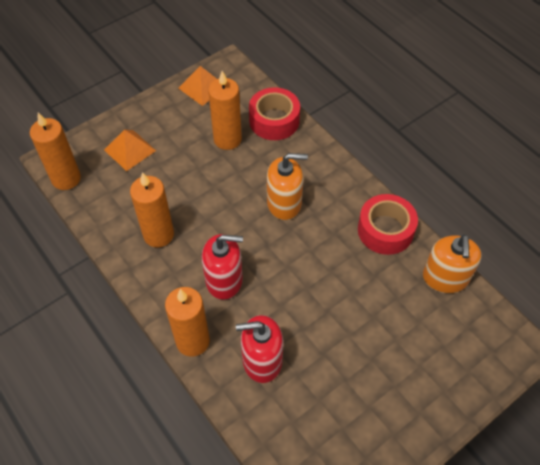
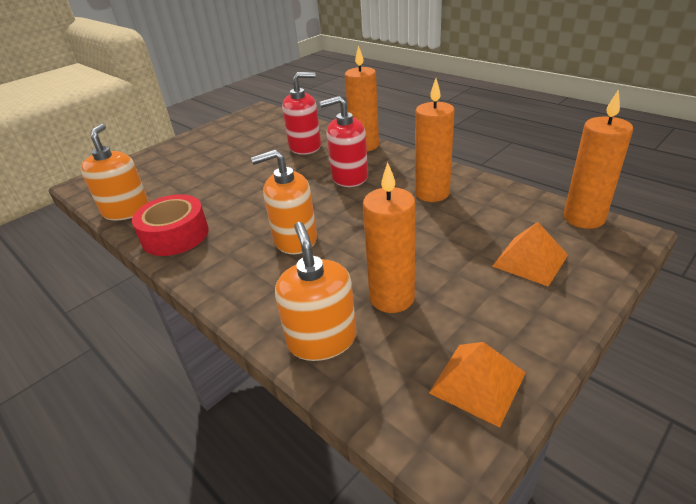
camera: 175 degrees right, 20 degrees down
(274, 121) = (322, 339): red tape -> orange soap dispenser

